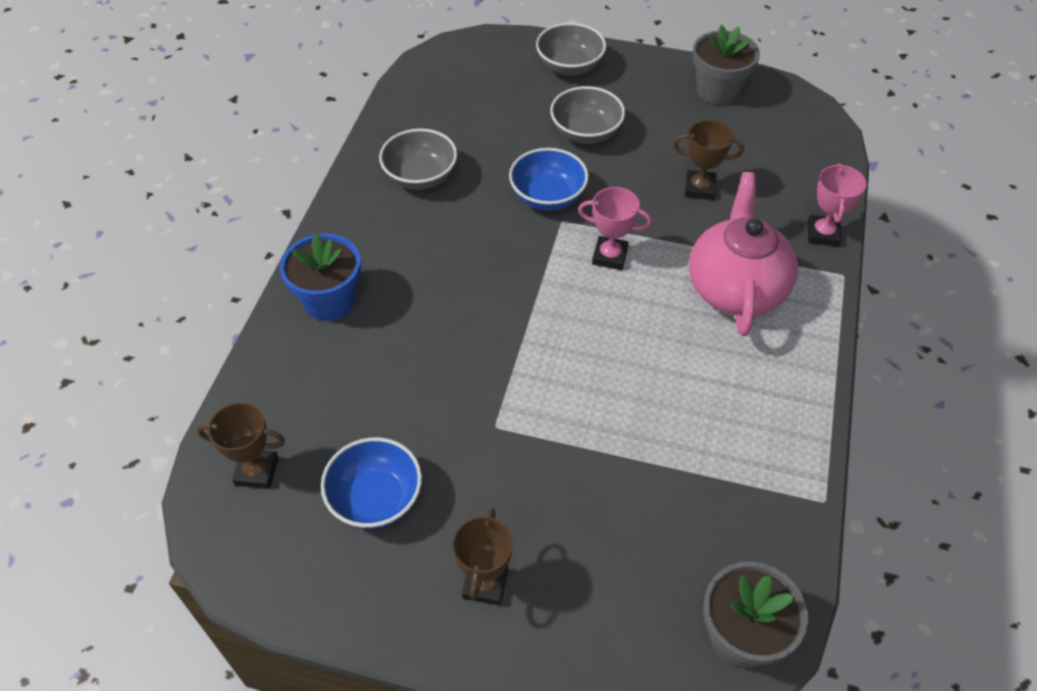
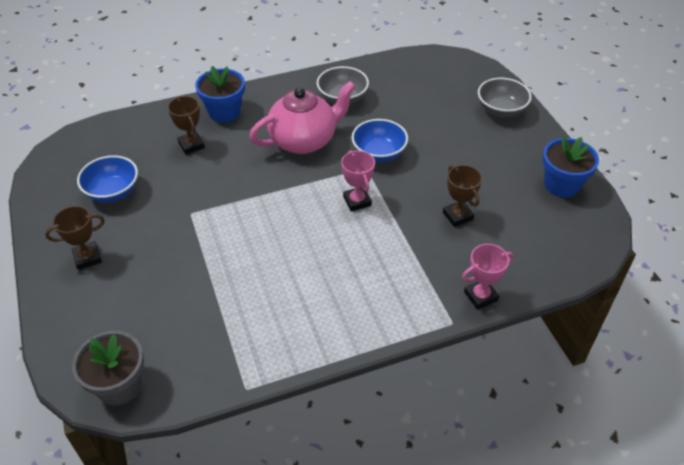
camera: 55 degrees right, 5 degrees down
(257, 471) = (101, 144): brown trophy -> brown trophy (191, 145)
(586, 133) = (450, 144): grey bowl -> none
(718, 90) = (561, 185): grey flower pot -> blue flower pot
(736, 288) = (386, 271): pink teapot -> pink teapot (304, 140)

